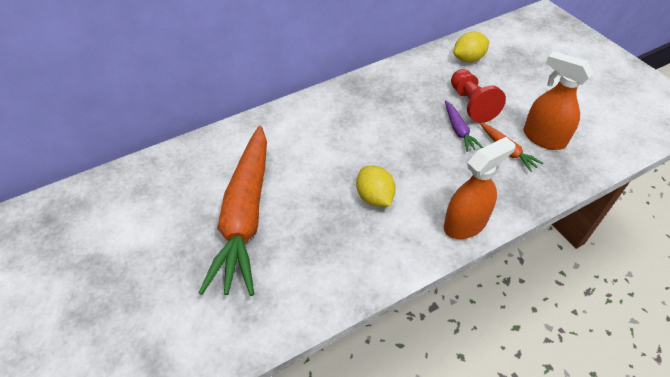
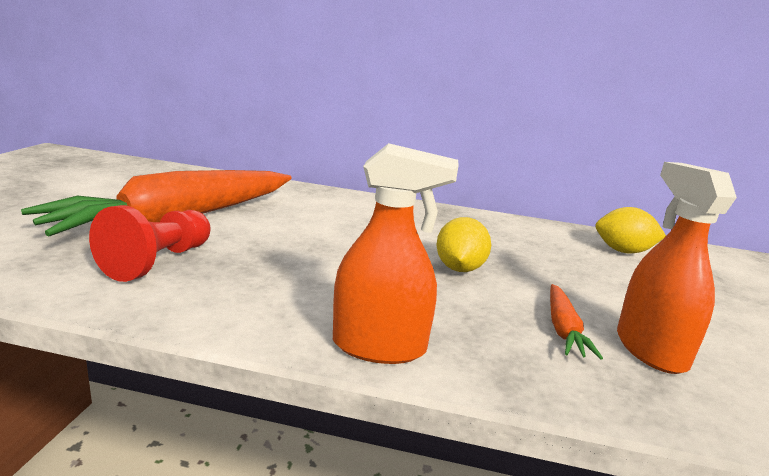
camera: 35 degrees right, 30 degrees down
(375, 197) = (313, 271): yellow lemon -> yellow lemon (459, 269)
(458, 130) = (515, 283): purple carrot -> none
(471, 104) = (570, 276): red pawn -> red pawn (158, 262)

